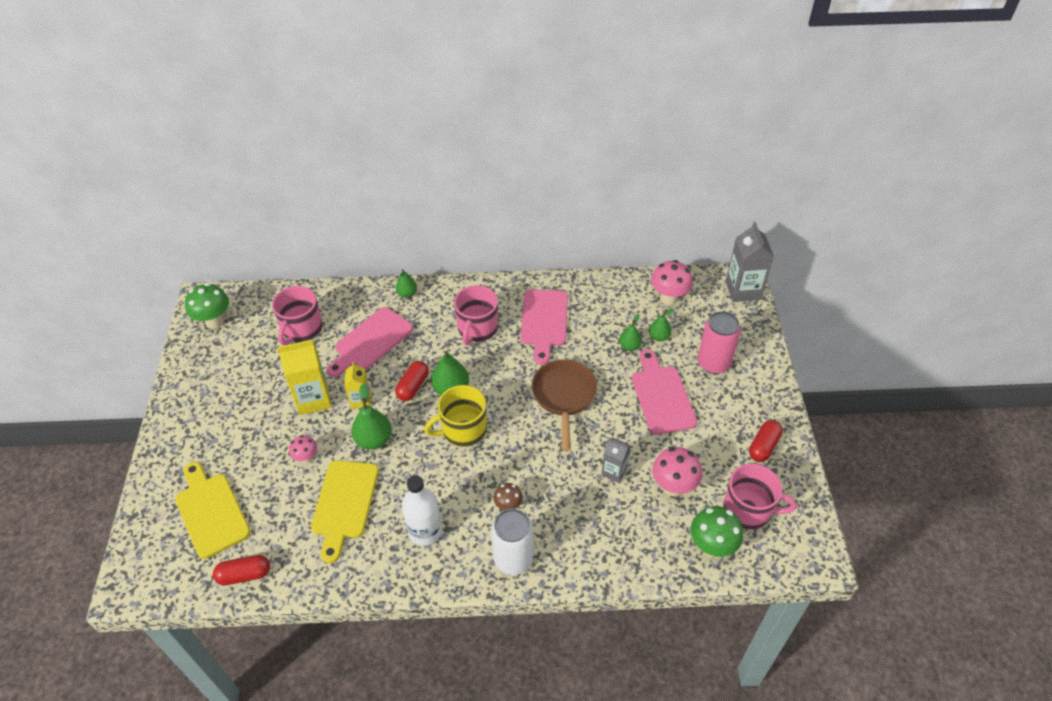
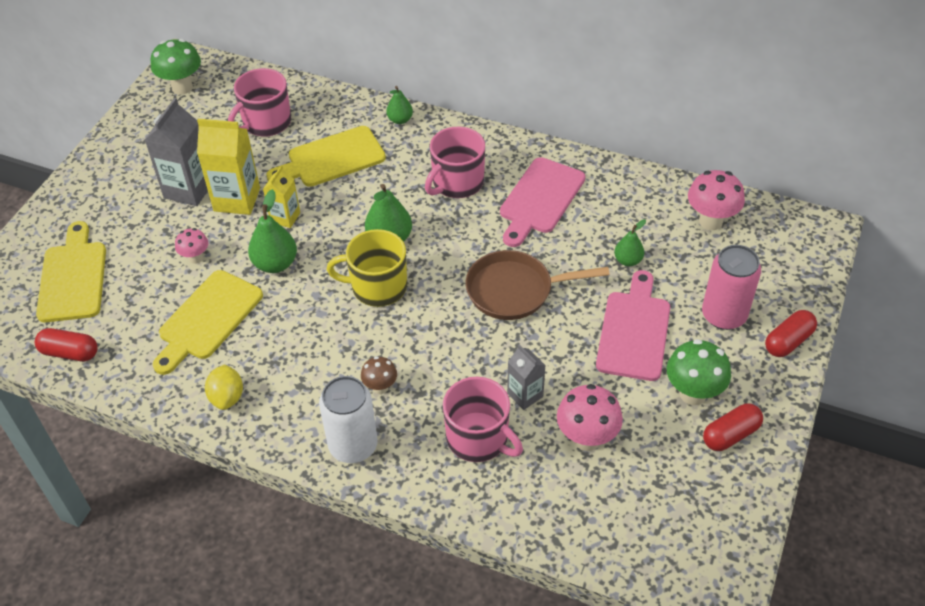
camera: 25 degrees right, 0 degrees up
(371, 341) = (331, 159): pink cutting board -> yellow cutting board
(396, 560) = (227, 397): none -> yellow lemon
(413, 386) = (349, 222): red capsule -> red capsule (788, 341)
(425, 531) = (275, 379): white bottle -> none
(564, 396) = (515, 290): brown pan -> brown pan turned 120 degrees counterclockwise
(659, 337) = (671, 262): green pear -> none
(711, 547) = (593, 524): green mushroom -> green mushroom (693, 394)
(742, 290) = (815, 242): grey carton -> grey carton (189, 189)
(748, 509) = (666, 500): pink mug -> pink mug (478, 438)

